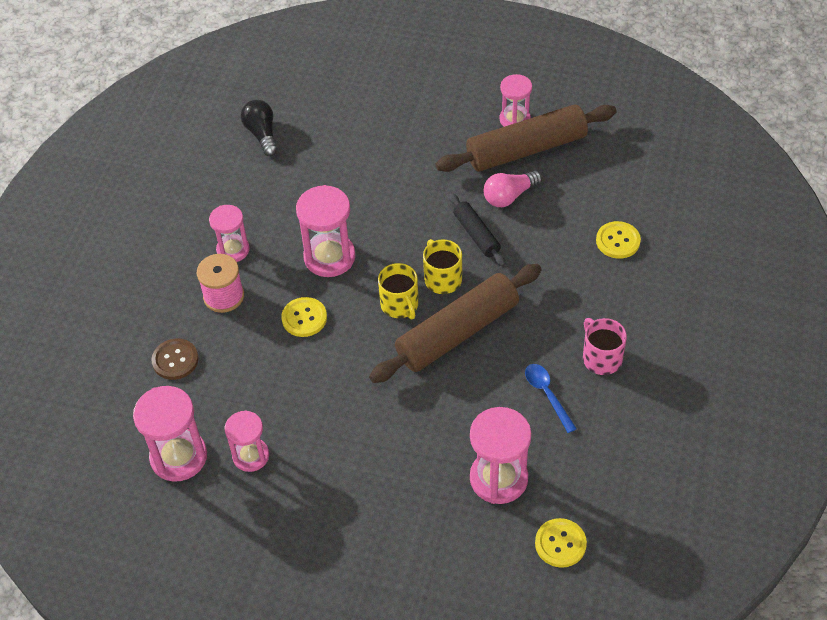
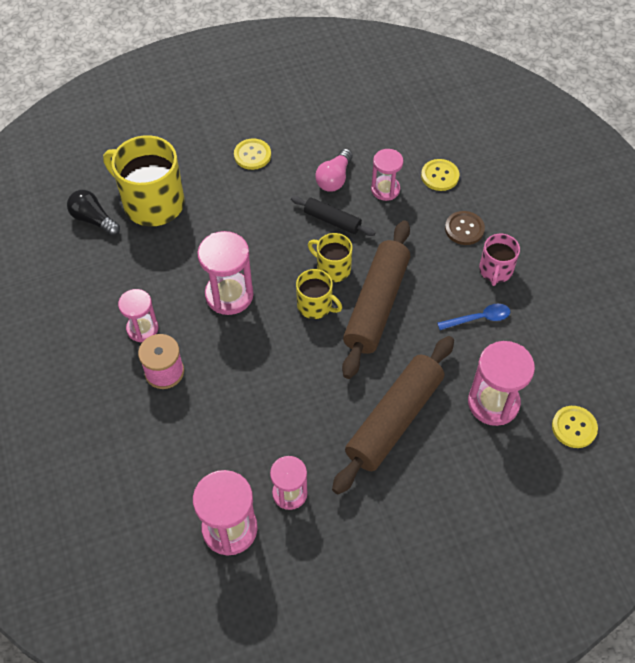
camera: 35 degrees left, 5 degrees up
(175, 360) = (163, 448): brown button -> brown button (464, 229)
(304, 318) = (246, 355): yellow button -> yellow button (252, 155)
(323, 142) = (152, 203): none -> yellow mug
(515, 119) = (293, 117): pink hourglass -> pink hourglass (385, 189)
(526, 149) = (319, 136): brown rolling pin -> brown rolling pin (394, 419)
(547, 395) = (478, 318): blue spoon -> blue spoon turned 135 degrees clockwise
(601, 358) = (495, 270): pink mug -> pink mug turned 105 degrees counterclockwise

